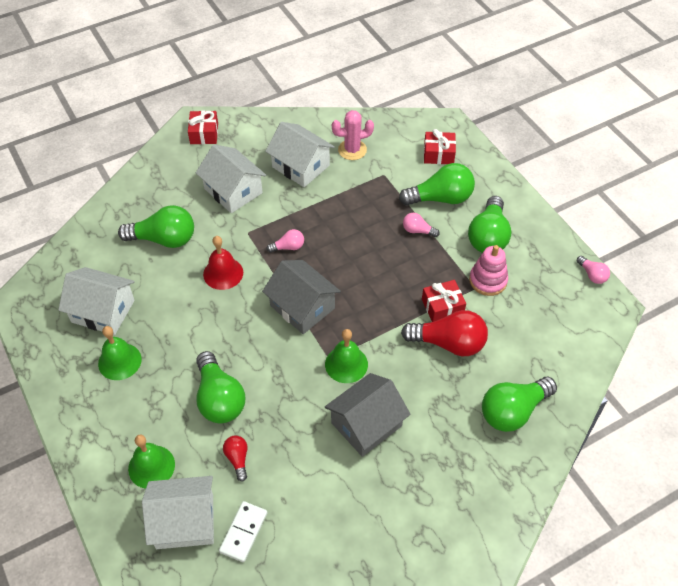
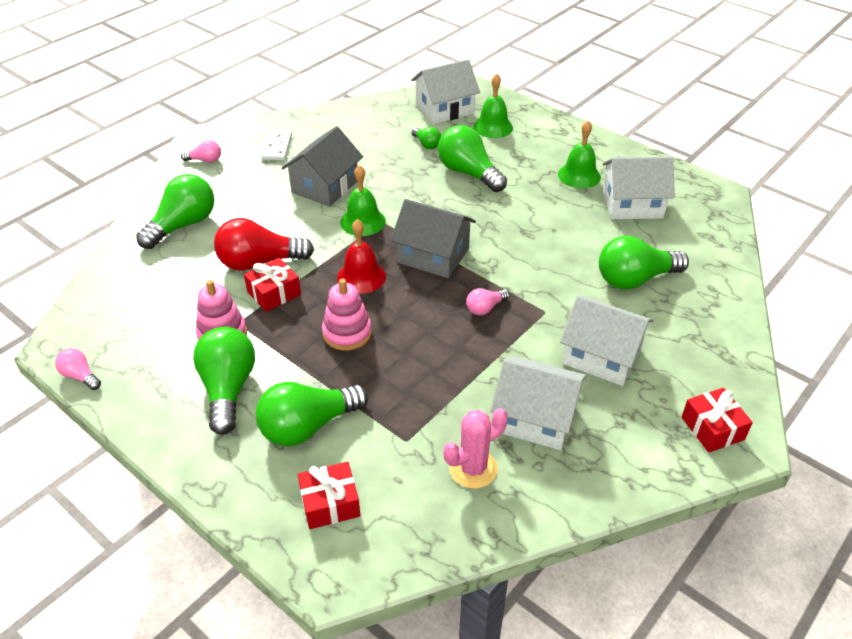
camera: 160 degrees right, 10 degrees down
(223, 273) = (540, 264): red bell -> red bell (361, 276)
(237, 459) = (427, 144): red light bulb -> green light bulb
(243, 532) = (397, 113): white domino -> white domino (277, 147)
(396, 255) = (347, 333): none -> pink stacking toy
(417, 231) = (328, 371): pink light bulb -> pink light bulb (205, 160)

